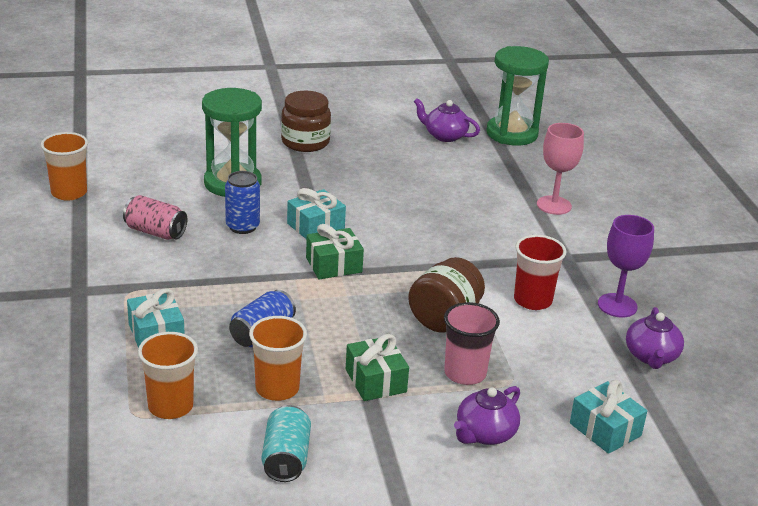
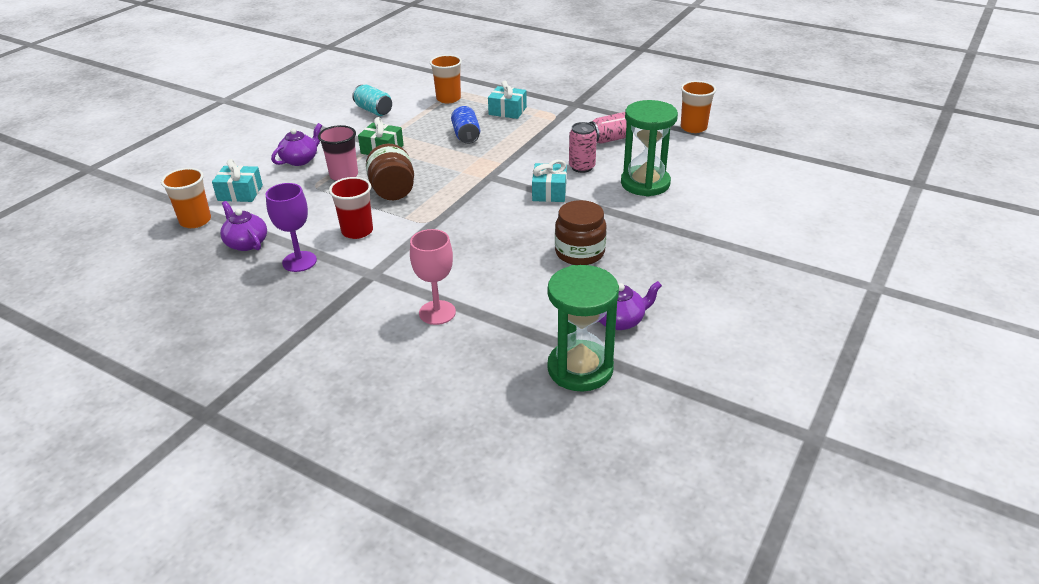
camera: 135 degrees right, 5 degrees up
(242, 226) = (582, 167): blue can -> pink can
(277, 388) = (419, 124): orange cup -> orange cup (195, 221)
(305, 142) = (682, 238): brown jar -> brown jar (579, 253)
(334, 265) = (497, 180): green gift -> none
(485, 434) = (300, 160): purple teapot -> purple teapot turned 45 degrees clockwise

